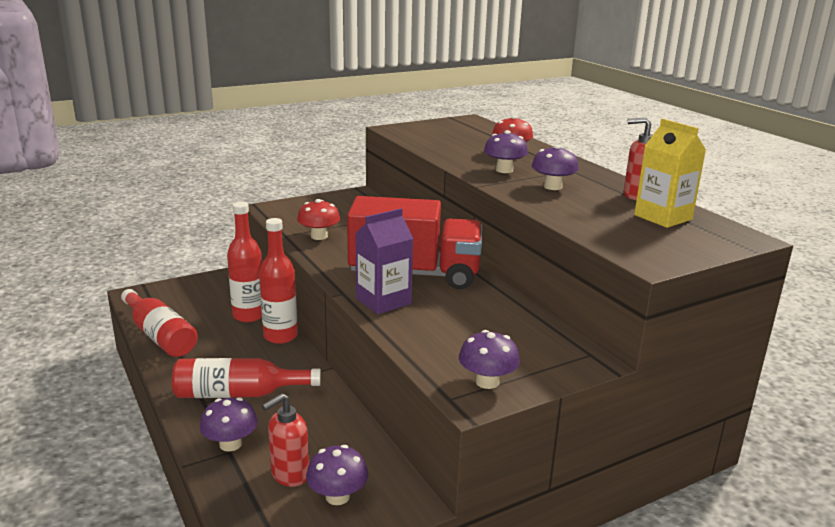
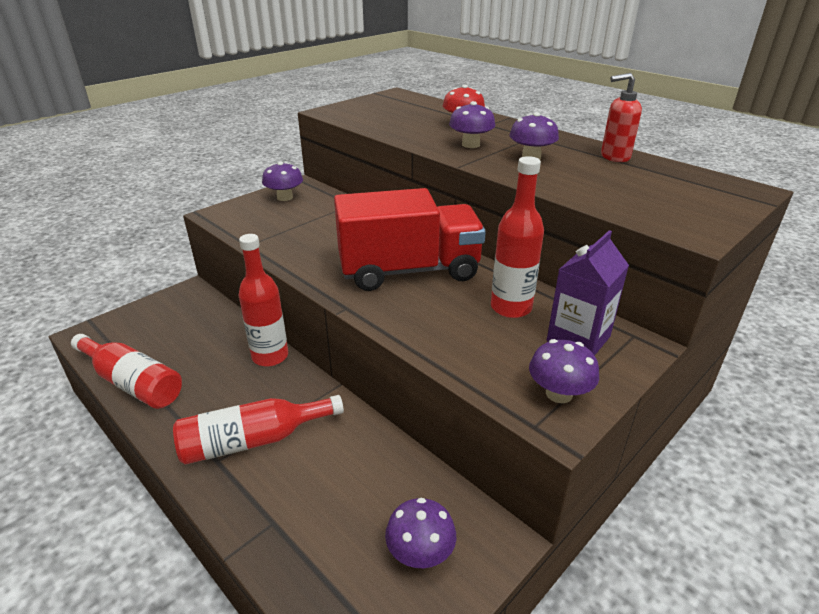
camera: 15 degrees left, 10 degrees up
(230, 444) = (271, 511): purple mushroom -> purple mushroom (285, 197)
(249, 315) = (225, 337): red bottle -> red bottle (511, 308)
(289, 475) = (355, 537): red soap dispenser -> none
(319, 236) = (285, 241): red mushroom -> none
(383, 301) = (395, 310): purple carton -> purple carton (578, 339)
(663, 217) = (658, 178): yellow carton -> none

